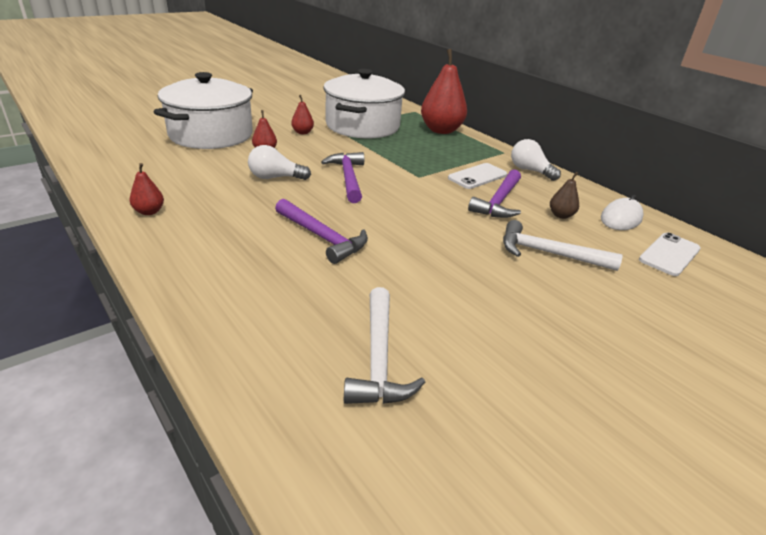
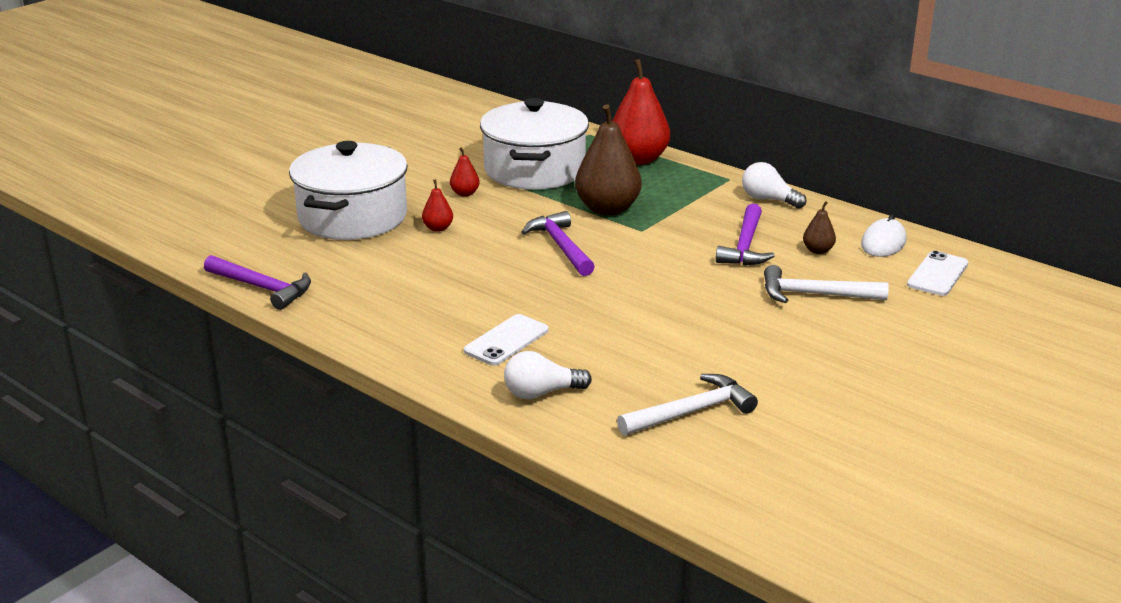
camera: 10 degrees left, 5 degrees down
(149, 212) = (371, 324): red pear -> none
(275, 178) = (477, 261): white light bulb -> white light bulb (541, 393)
(322, 237) = (576, 319): purple hammer -> purple hammer (262, 288)
(379, 358) = (691, 412): white hammer -> white hammer turned 105 degrees counterclockwise
(400, 158) = (607, 209): none -> brown pear
(477, 176) = (709, 218): white phone -> white phone (506, 340)

